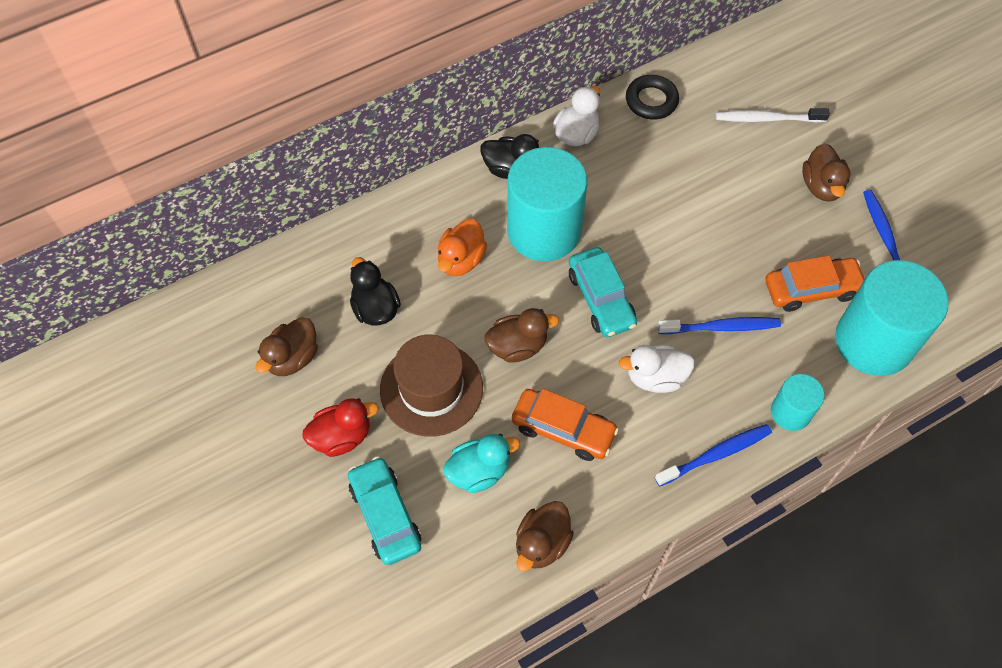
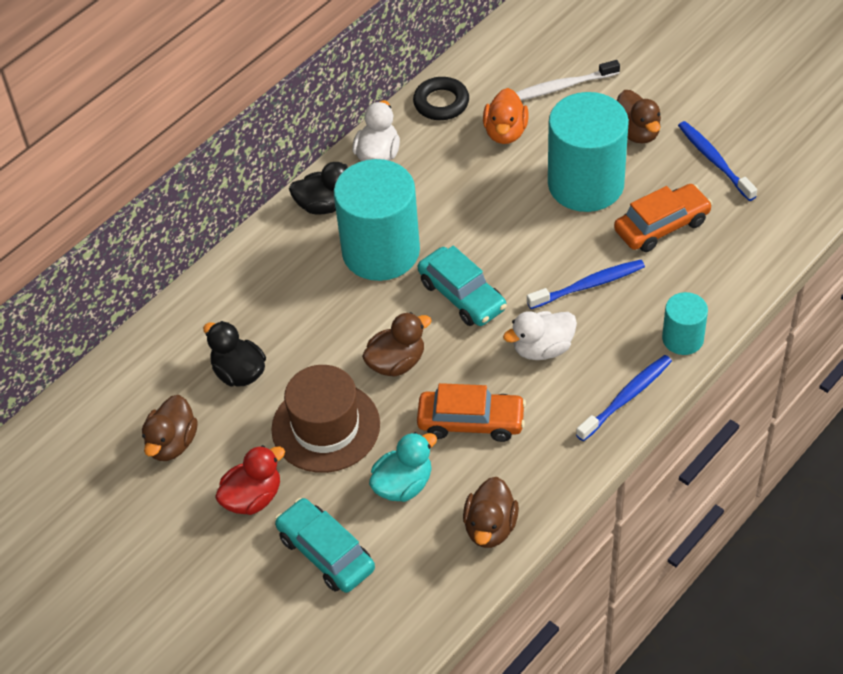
camera: 15 degrees left, 10 degrees down
(461, 260) = (308, 302): orange duck -> orange duck (505, 132)
(873, 341) = (737, 253): turquoise cylinder -> turquoise cylinder (585, 184)

